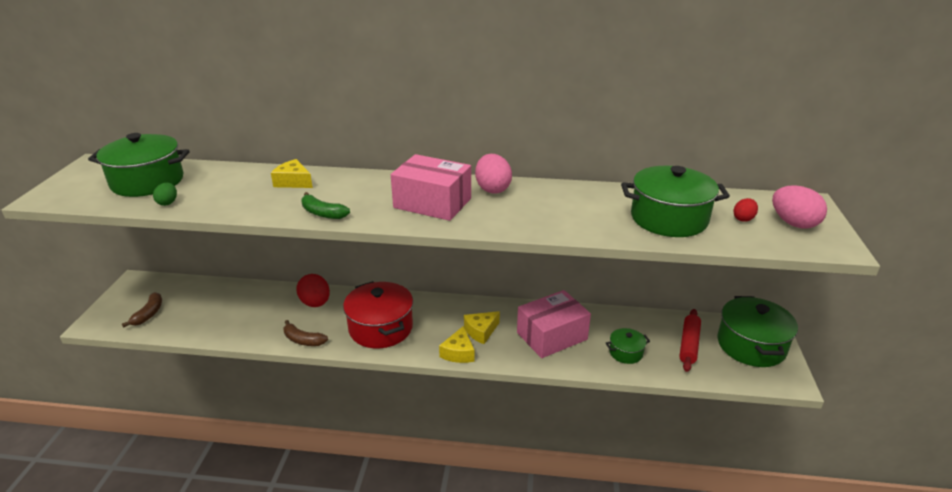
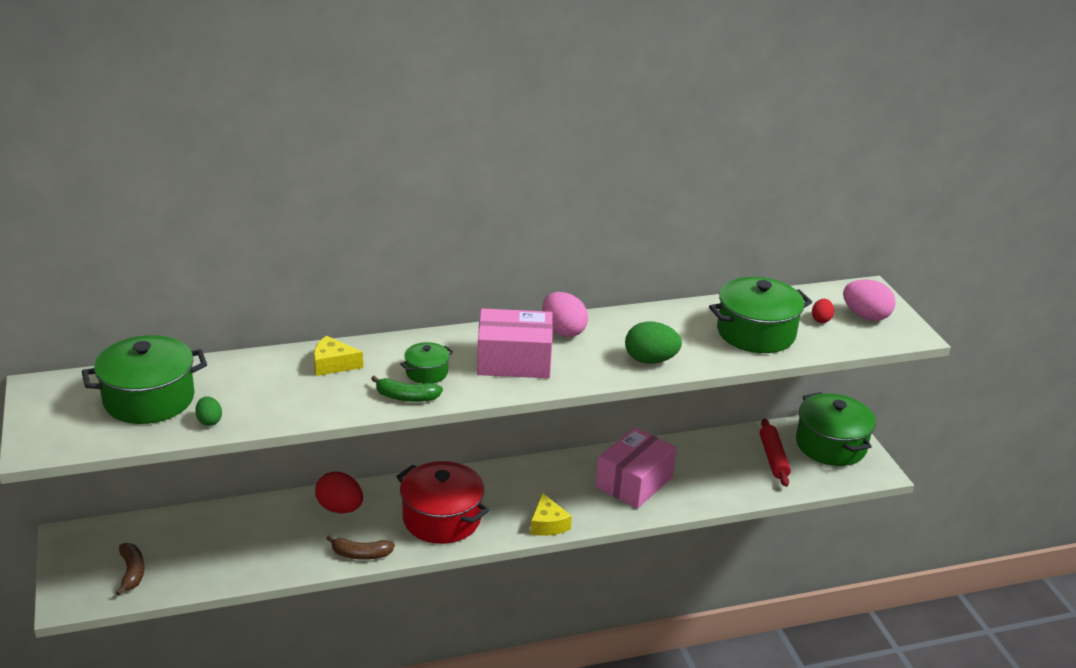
camera: 25 degrees left, 0 degrees up
(481, 331) = (556, 495): yellow cheese -> none
(551, 223) = (650, 360): none -> green egg
(626, 353) = (717, 482): green pot -> green pot (427, 372)

